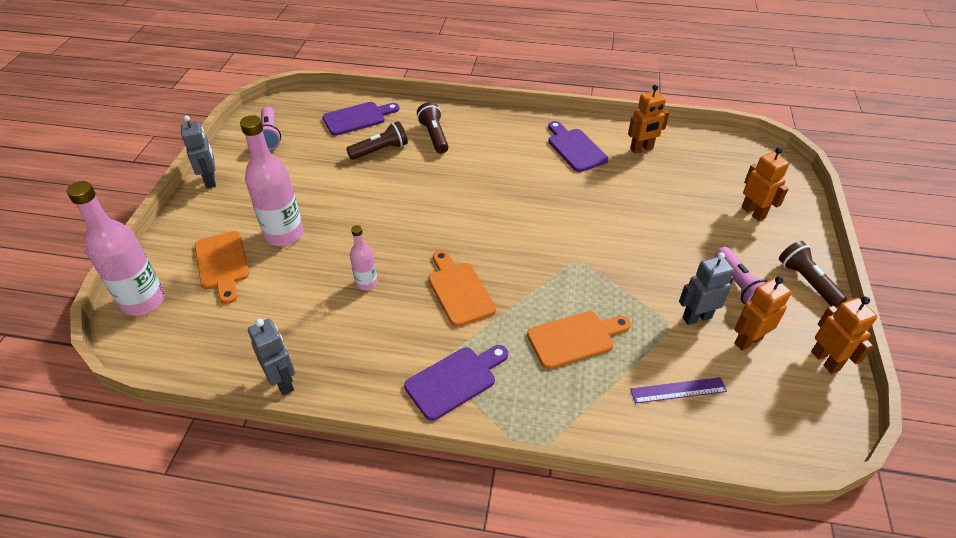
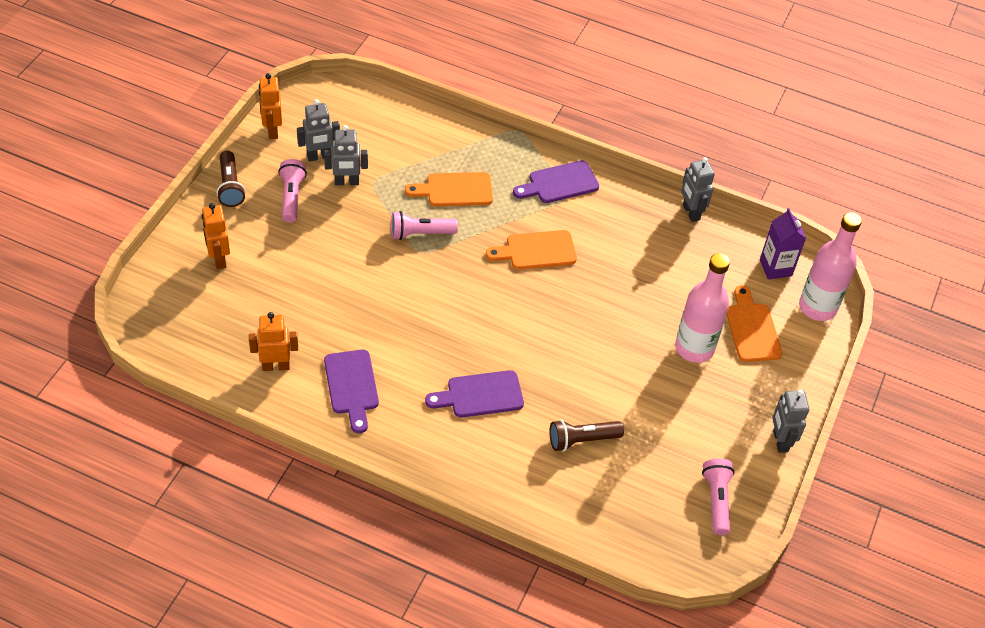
camera: 170 degrees left, 5 degrees up
(183, 335) = (775, 268): none -> purple carton
(357, 118) = (603, 506): purple cutting board -> purple cutting board (480, 395)
(366, 283) = (618, 277): pink bottle -> none
(434, 136) = (512, 448): brown flashlight -> none
(459, 290) = (536, 251): orange cutting board -> orange cutting board turned 90 degrees clockwise
(586, 279) = (420, 233): none -> pink flashlight
(678, 390) = (396, 139): purple ruler -> none
(748, 340) = (319, 157): orange robot -> grey robot

